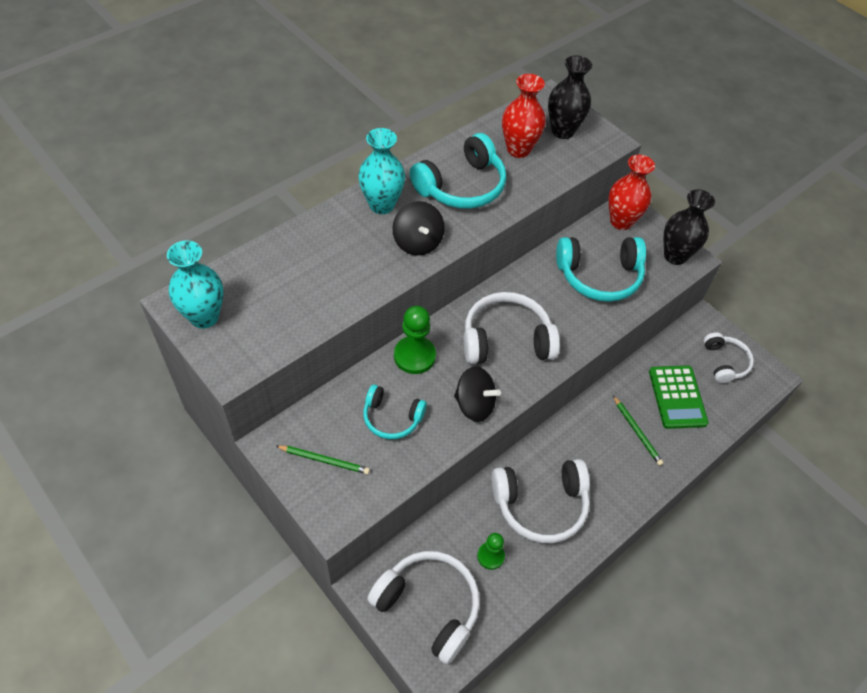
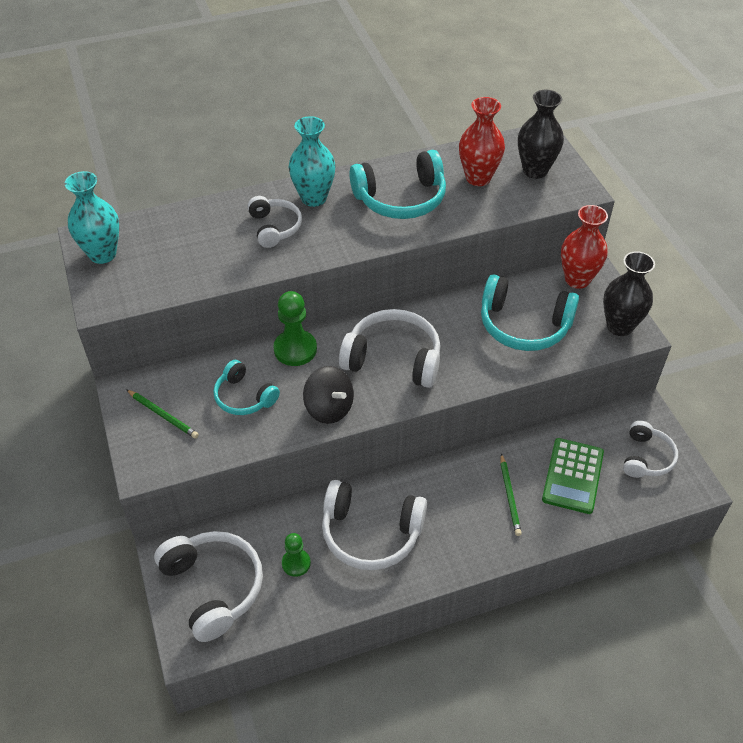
camera: 25 degrees right, 5 degrees down
(361, 244) = (274, 227): none -> white headphones
(417, 242) = (329, 238): black spinning top -> none

